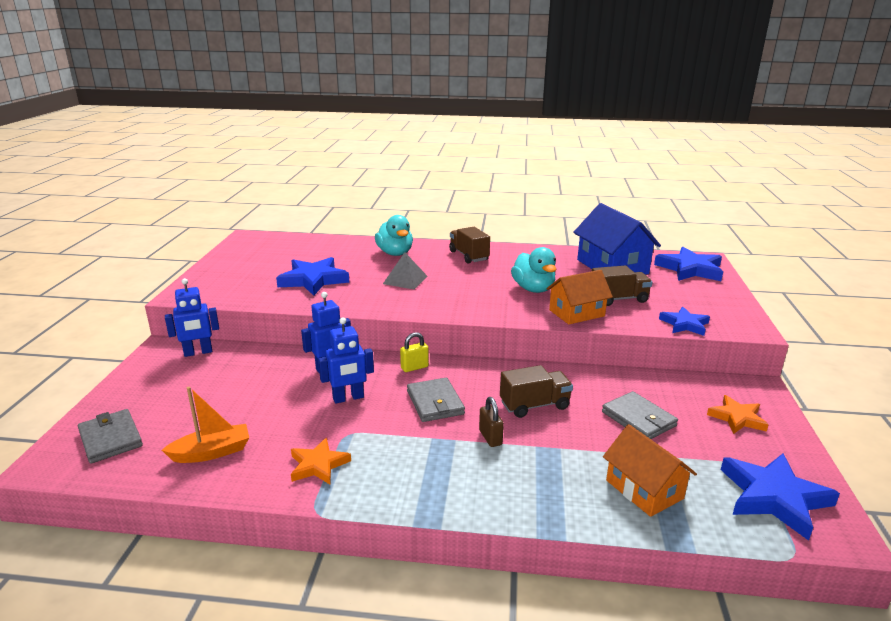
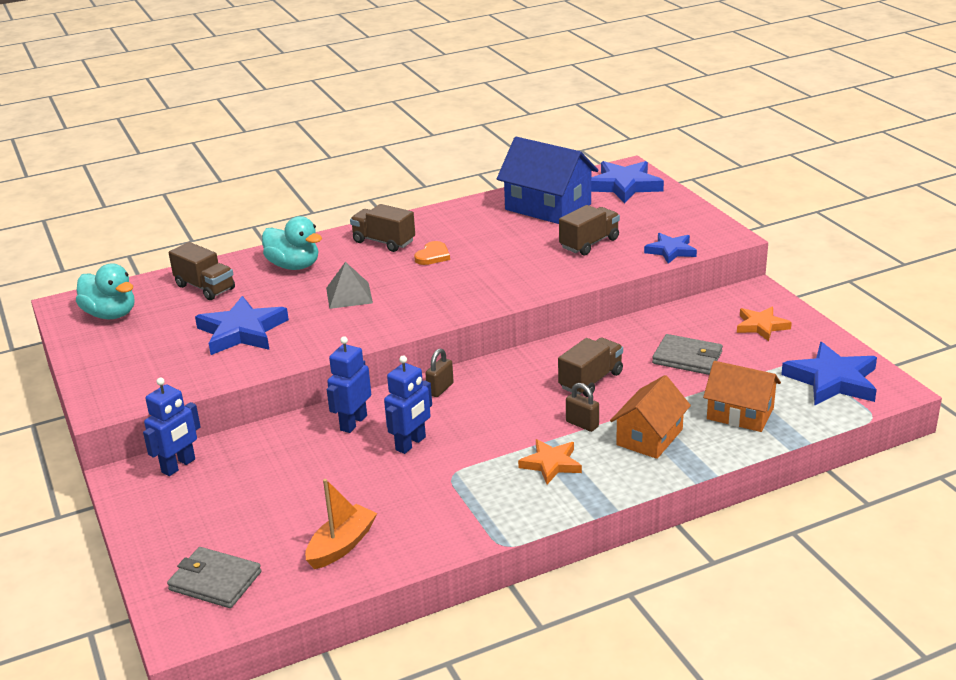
camera: 30 degrees left, 5 degrees up
(318, 465) = (458, 511): orange star -> orange star (551, 464)
(329, 250) = (205, 287): none -> brown truck
(414, 367) = (440, 389): yellow padlock -> brown padlock
(435, 402) = (499, 414): grey wallet -> none
(491, 273) = (433, 256): none -> orange heart
(533, 289) = (497, 260): turquoise duck -> turquoise duck (111, 314)
(576, 313) = (565, 273): orange house -> orange house (649, 437)

